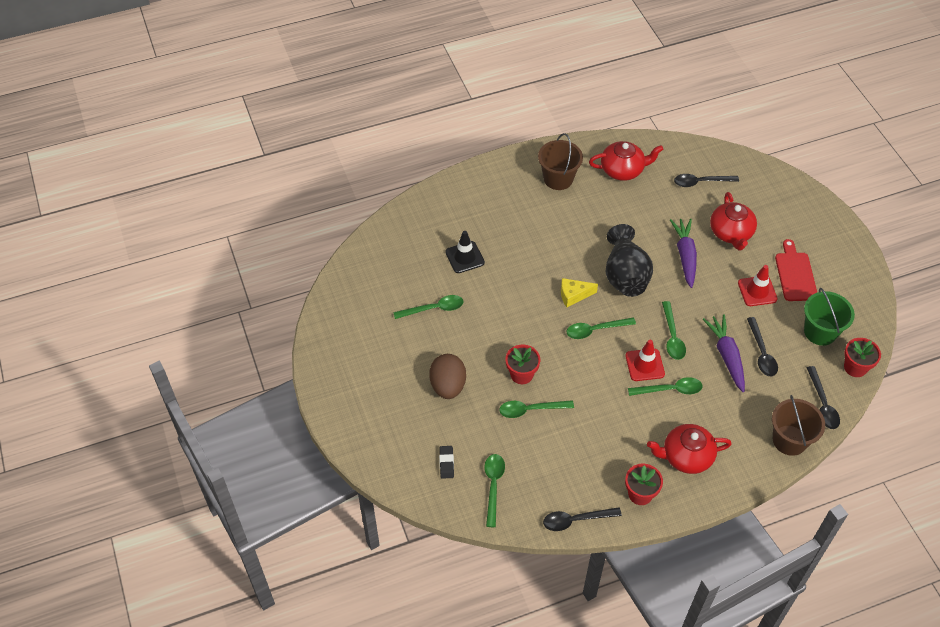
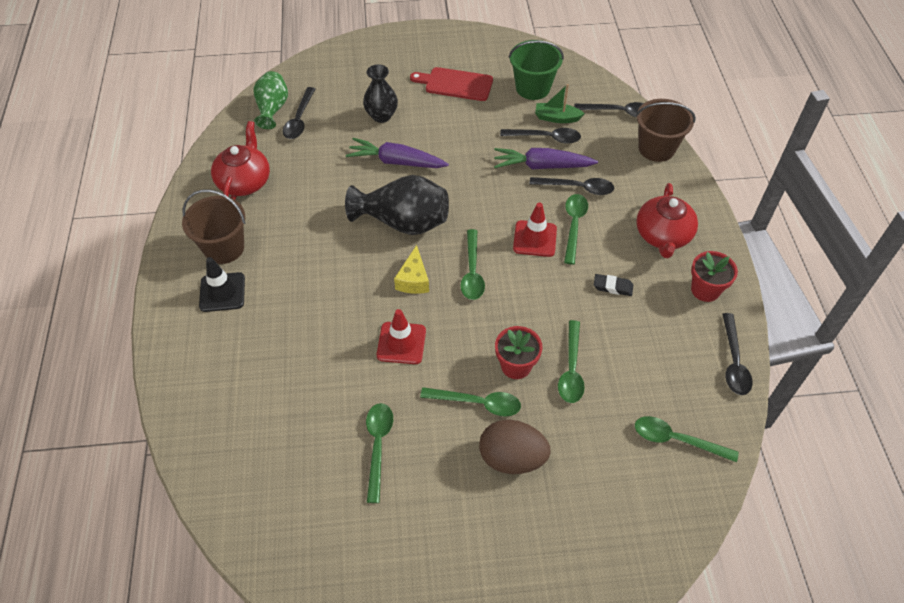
camera: 75 degrees left, 0 degrees up
(446, 463) = (634, 489): black eraser -> black eraser (612, 287)
(465, 257) = (305, 386): black traffic cone -> black traffic cone (222, 292)
(672, 336) = (503, 204): green spoon -> green spoon (477, 403)
(703, 162) = (272, 109): none -> green vase
(713, 386) = (577, 188): none -> black spoon
(731, 233) = (381, 116): red teapot -> black vase
(757, 291) = (466, 118): red traffic cone -> red traffic cone (401, 343)
(790, 357) = (557, 118): none -> green boat
(855, 367) = (581, 77): red flower pot -> none

